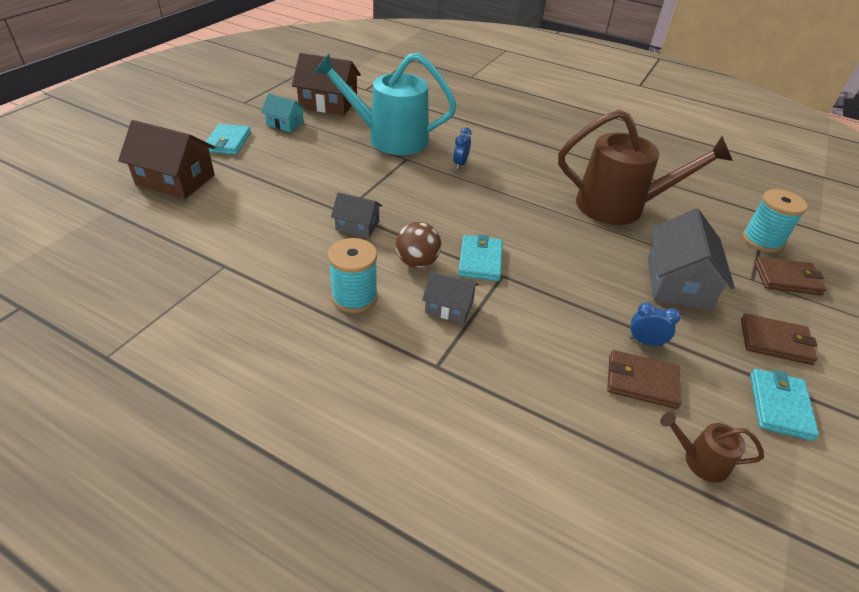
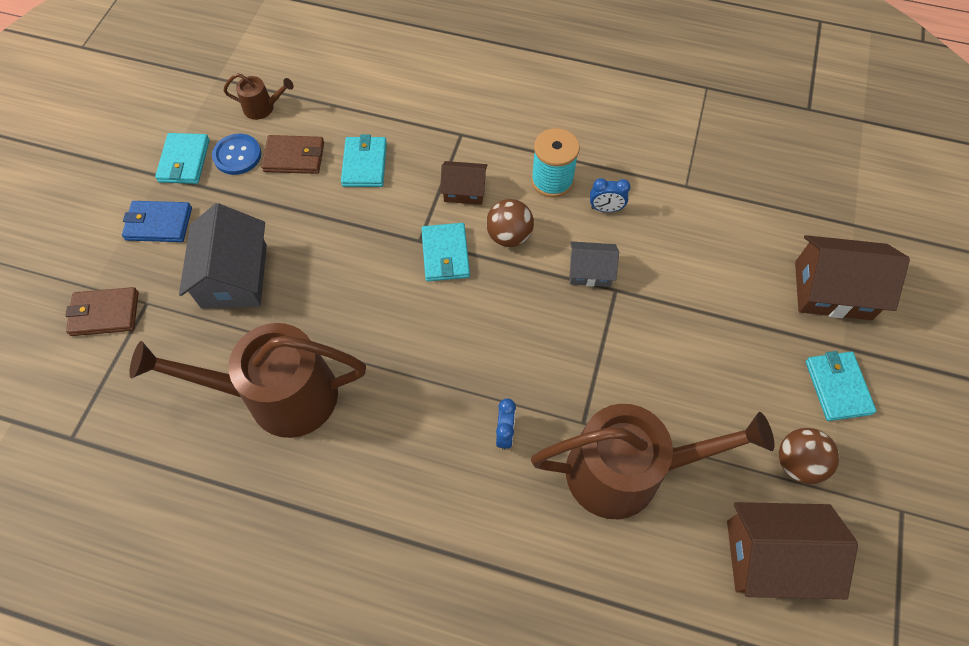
camera: 170 degrees right, 20 degrees up
(285, 123) = (797, 463): turquoise house -> brown ball
(390, 138) = (626, 471): turquoise watering can -> brown watering can
(449, 307) = (464, 190): grey house -> brown house
(556, 356) = (364, 164): none -> turquoise wallet
(645, 342) = (284, 195): blue clock -> blue clock (605, 209)
(714, 399) = (237, 155): none -> blue button
(762, 240) = (105, 375): turquoise spool -> none
(775, 342) = (159, 224): brown wallet -> blue wallet

